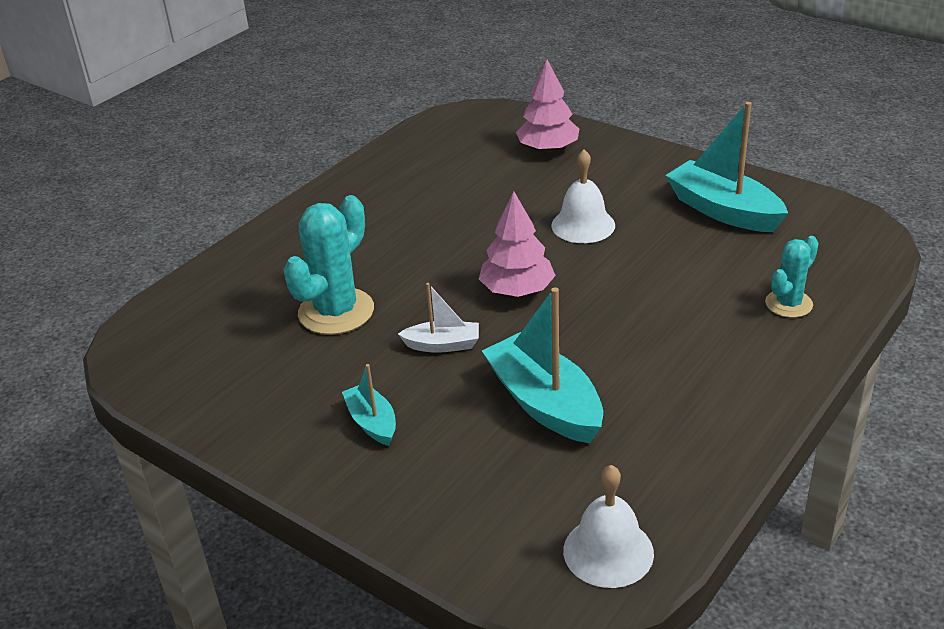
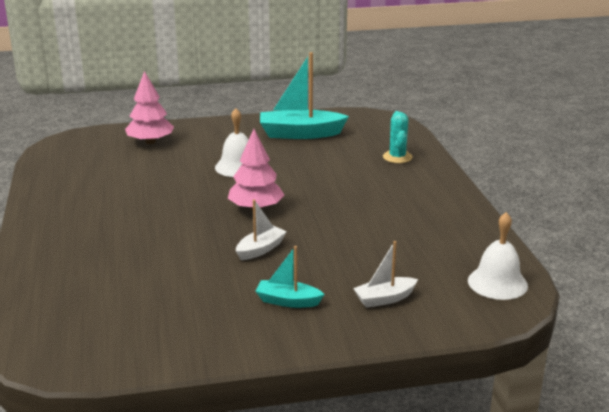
camera: 50 degrees left, 10 degrees down
(336, 312) = (162, 266): turquoise cactus -> none
(459, 483) = (384, 299): none -> white boat
(544, 403) = (362, 246): turquoise boat -> none

